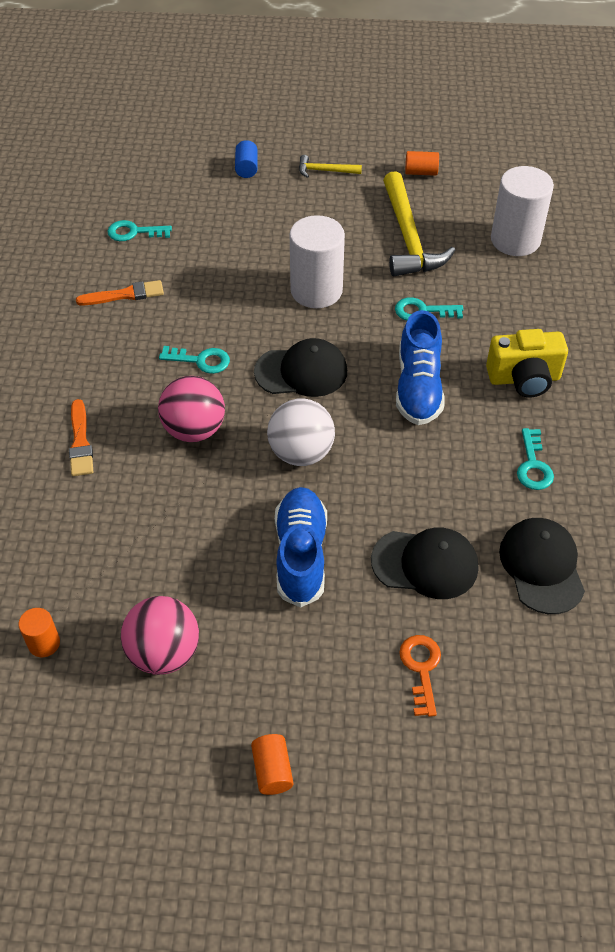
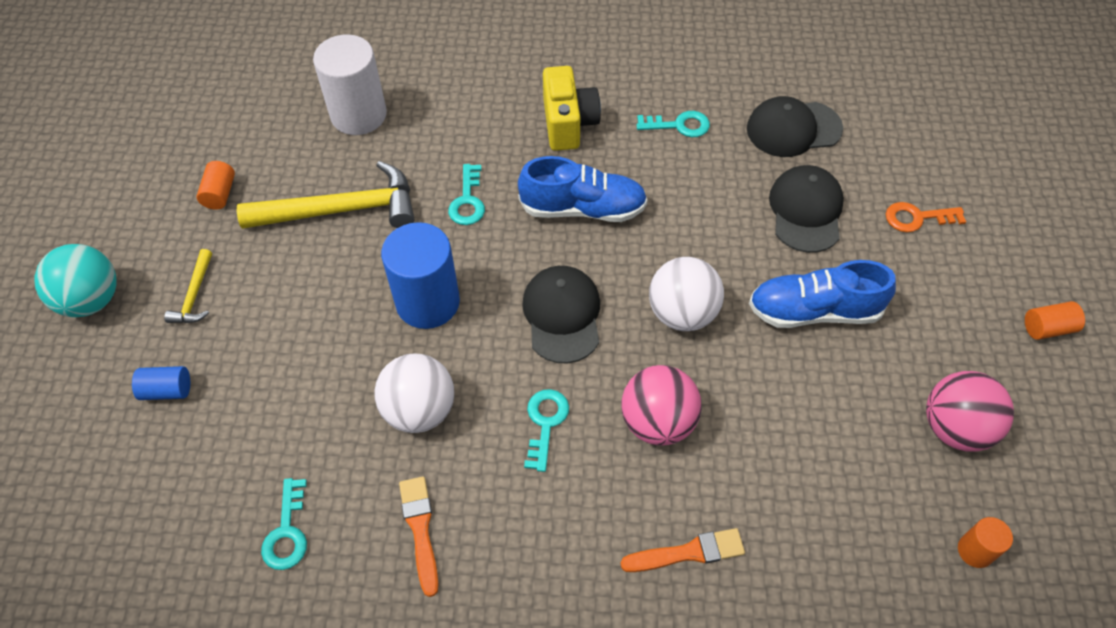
camera: 90 degrees left, 5 degrees up
(219, 290) = (419, 410): none -> white ball
(316, 291) = (428, 302): white cylinder -> blue cylinder
(321, 126) = (91, 300): none -> turquoise ball

